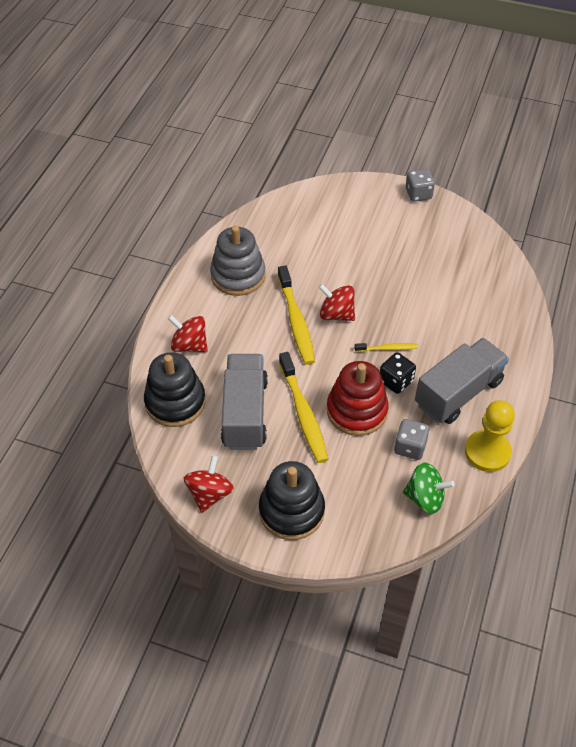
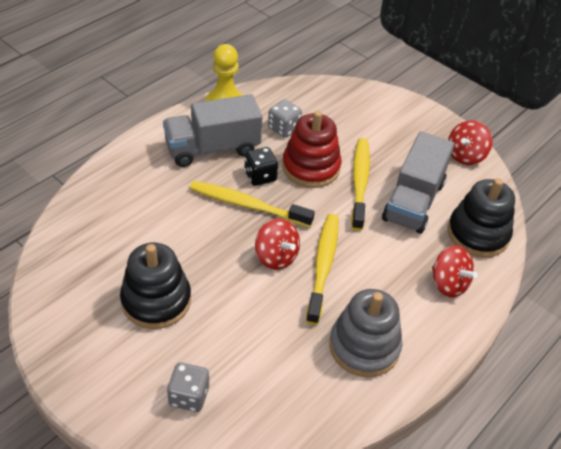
camera: 160 degrees left, 5 degrees down
(291, 511) = (403, 124): black stacking toy -> black stacking toy (156, 300)
(387, 348) = (248, 205): yellow toothbrush -> yellow toothbrush, size x1.93
(418, 194) = (65, 373): grey dice -> grey dice (189, 396)
(425, 498) = (295, 97): green spinning top -> none

